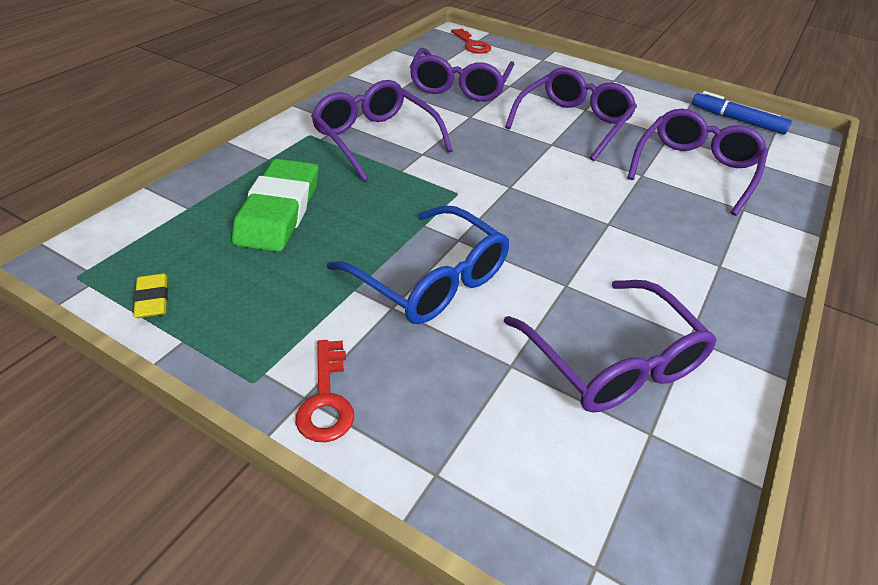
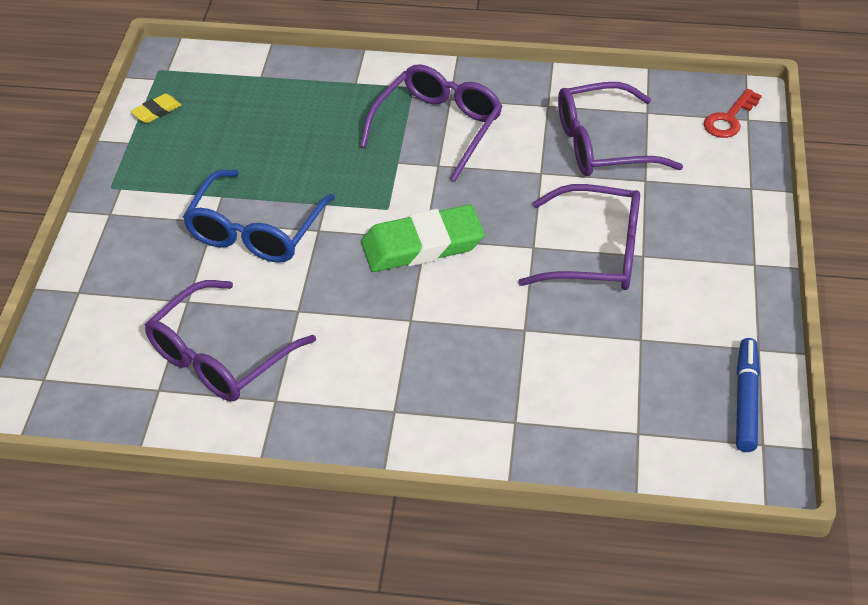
camera: 70 degrees right, 5 degrees up
(279, 211) = (287, 120): green eraser -> green eraser (422, 245)
(326, 399) = (112, 223): red key -> none
(695, 169) = (572, 372): purple glasses -> none

